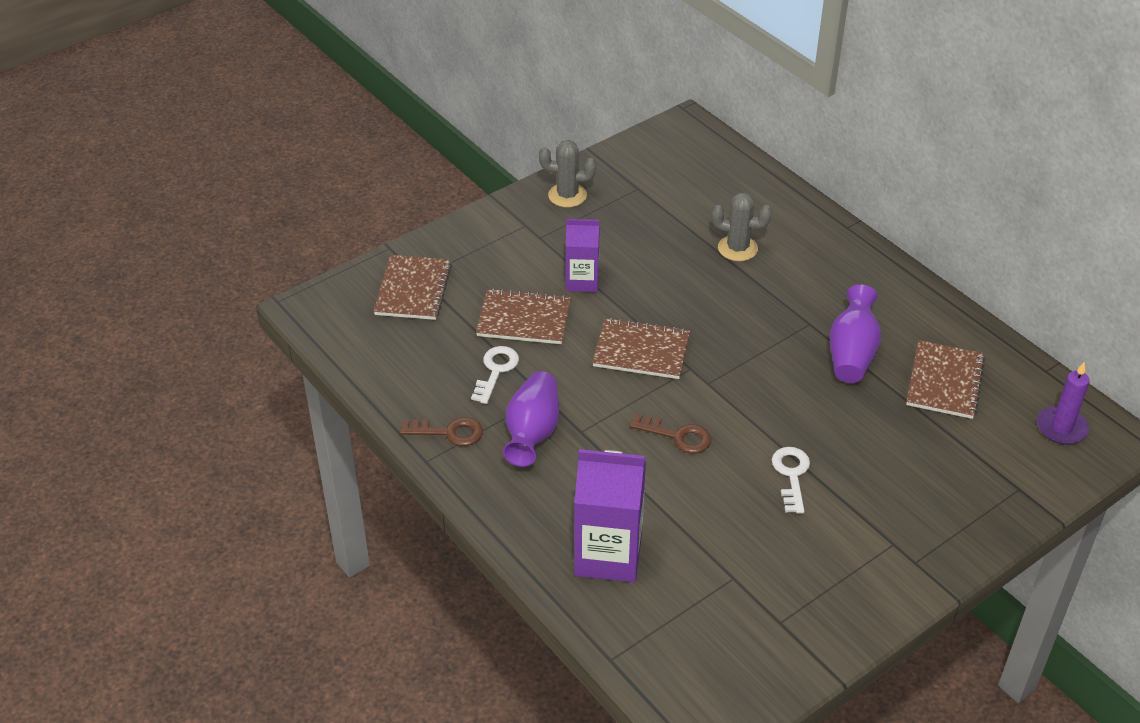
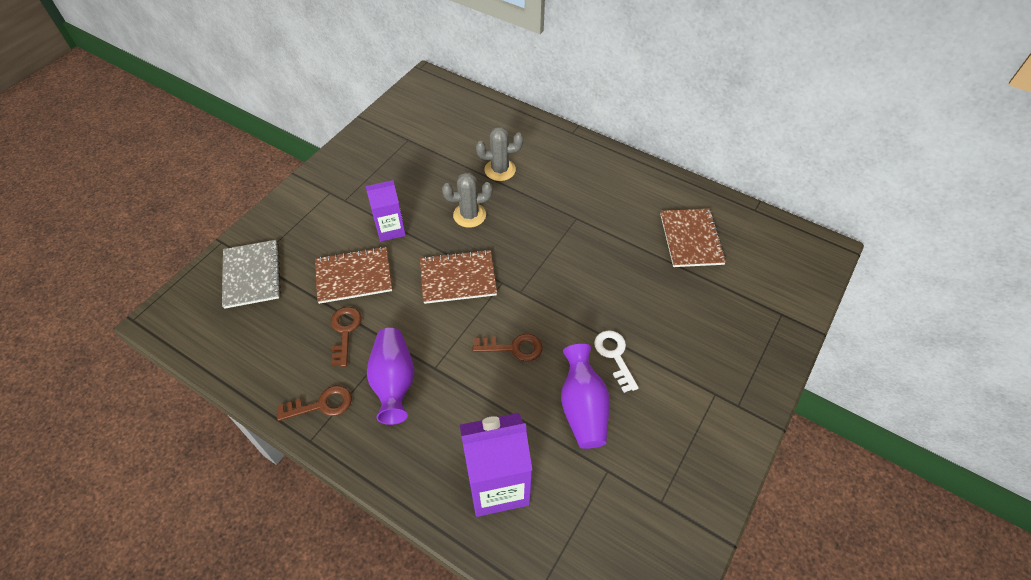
camera: 20 degrees left, 10 degrees up
(413, 289) = (251, 275): brown notebook -> grey notebook
(496, 371) = (345, 332): white key -> brown key
(567, 195) = (355, 159): grey cactus -> grey cactus (469, 215)
(852, 353) = (616, 234): purple vase -> purple vase (583, 408)
(1061, 428) = (786, 253): purple candle -> none

